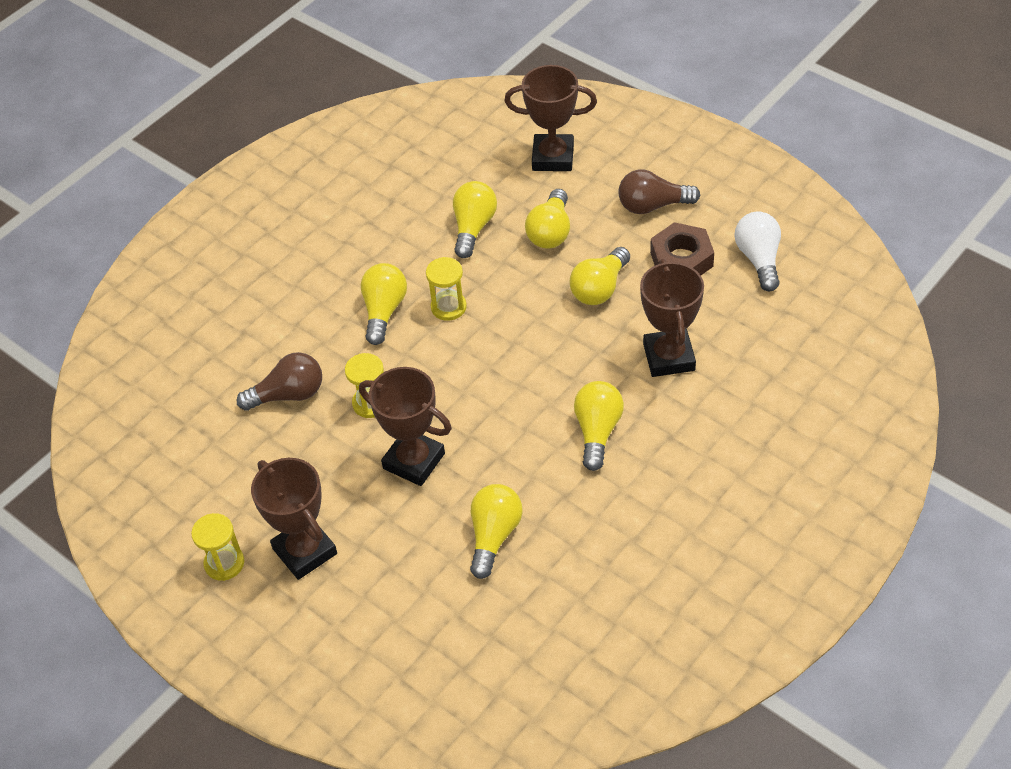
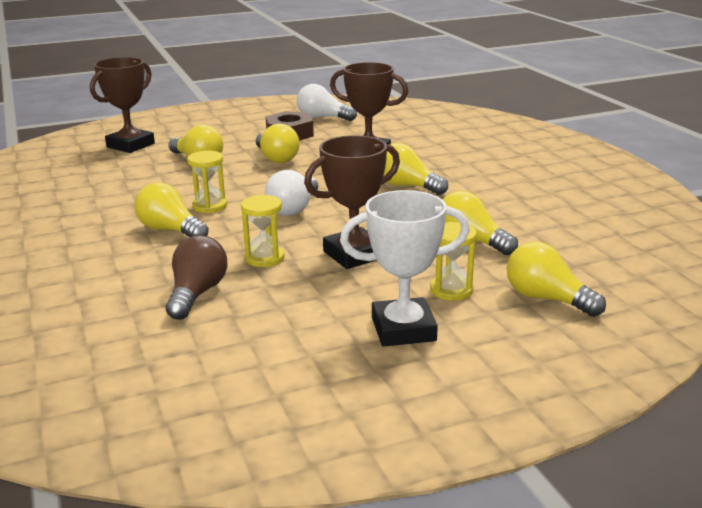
camera: 65 degrees left, 25 degrees down
(224, 563) = (372, 381): yellow hourglass -> yellow hourglass (451, 290)
(304, 551) = (403, 329): brown trophy -> white trophy
(473, 227) = (145, 181): yellow light bulb -> yellow light bulb (546, 299)
(483, 369) = (294, 208): none -> white light bulb
(652, 206) = (230, 131): brown light bulb -> none

